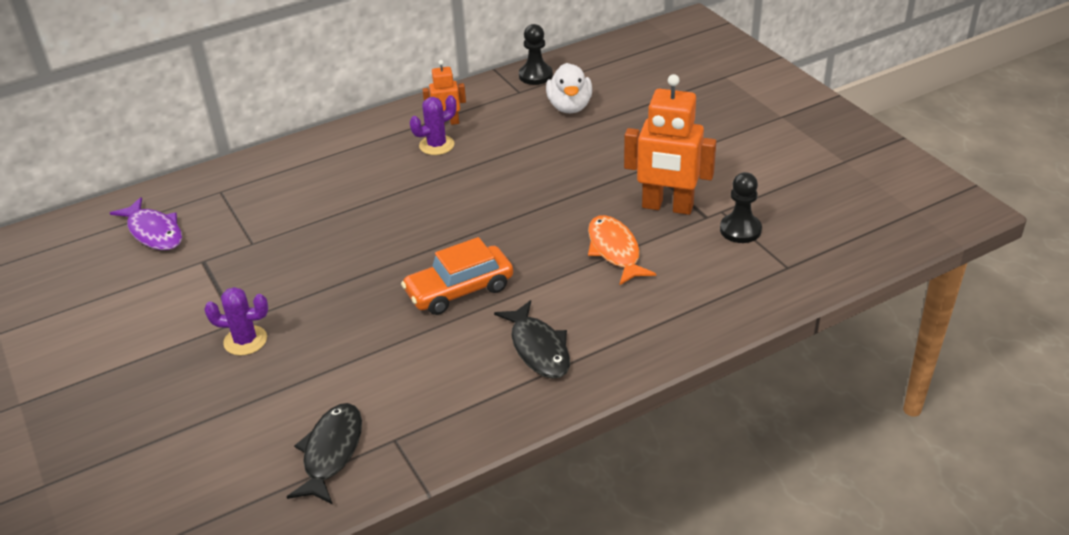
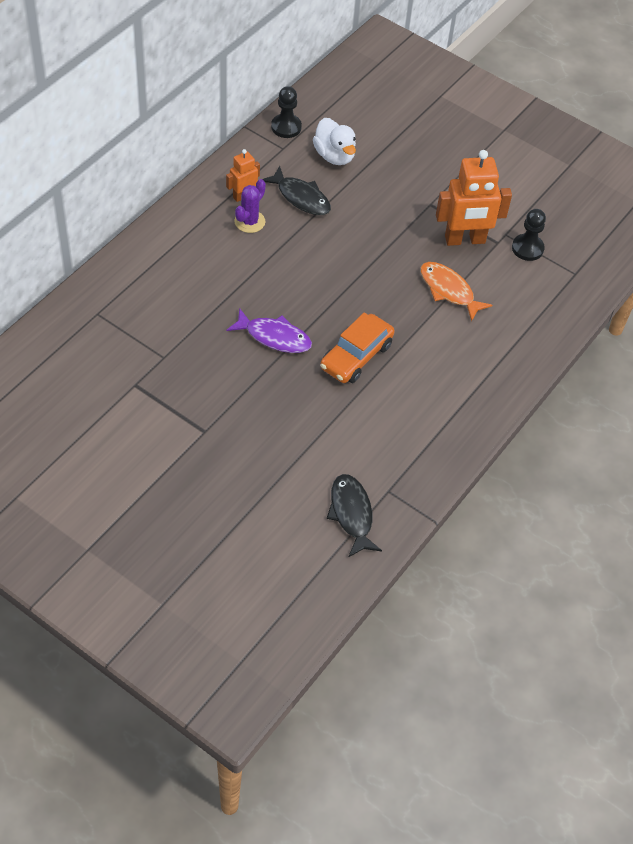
camera: 30 degrees left, 15 degrees up
(154, 232) = (71, 368): purple fish -> purple fish (274, 337)
(245, 340) = (224, 445): purple cactus -> none
(538, 348) = (443, 390): black fish -> black fish (301, 197)

